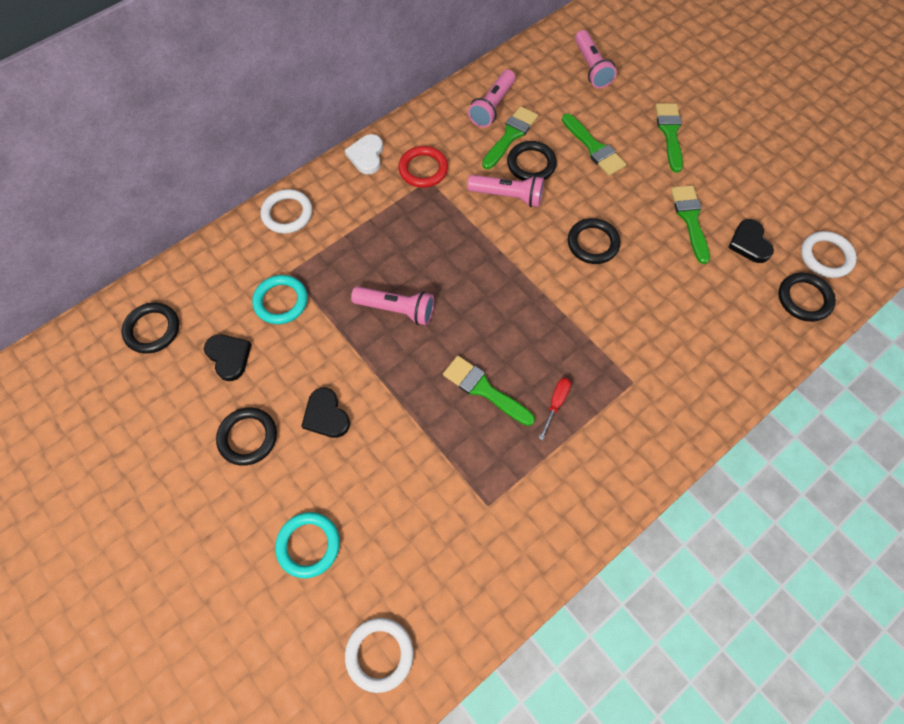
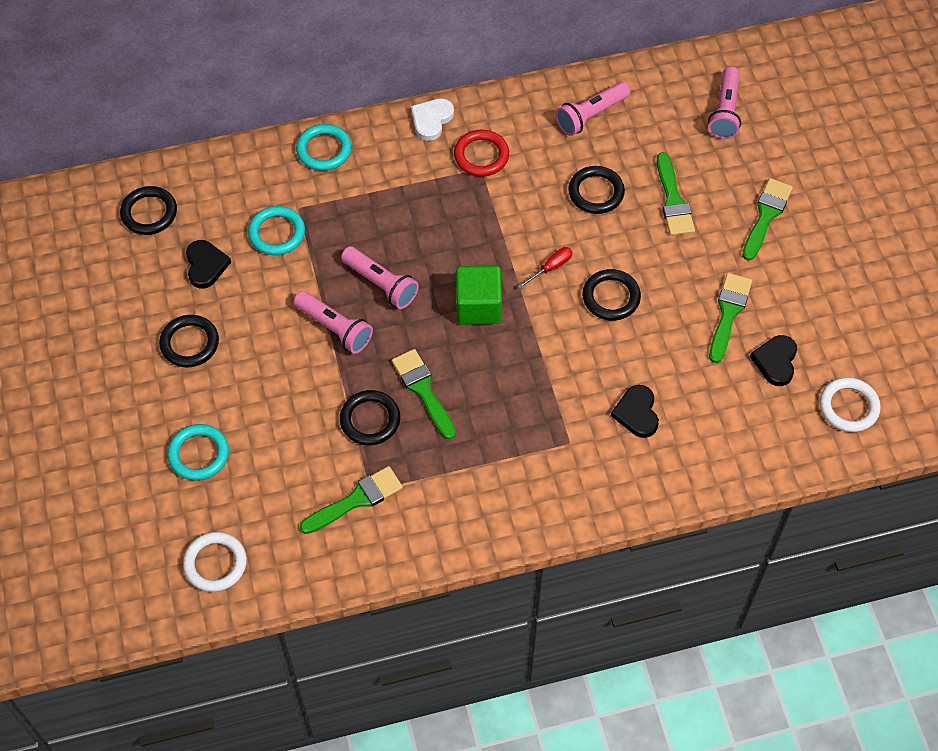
camera: 25 degrees right, 5 degrees down
(287, 214) = (324, 150): white ring -> turquoise ring
(326, 415) = (267, 353): black heart -> black heart (637, 413)
(490, 295) = (478, 306): none -> green cube
(507, 196) = (552, 216): pink flashlight -> pink flashlight (334, 328)
(510, 135) = (592, 154): green brush -> green brush (356, 500)
(555, 403) = (483, 430): red screwdriver -> red screwdriver (550, 268)
(804, 299) = (795, 437): black ring -> black ring (370, 420)

